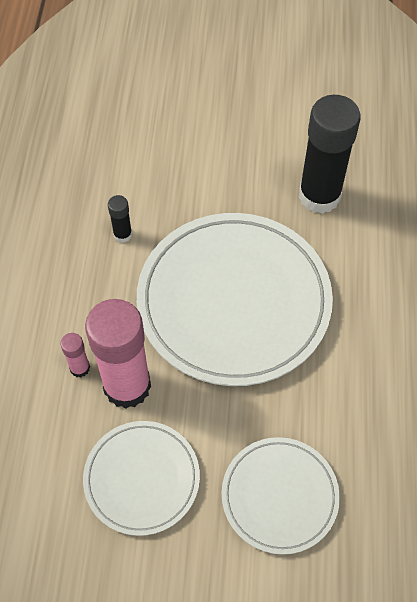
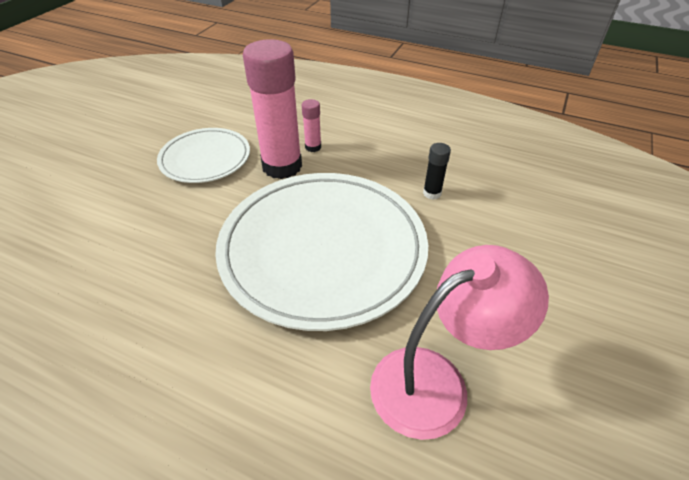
camera: 110 degrees right, 15 degrees down
(279, 496) = (124, 226): white plate -> none
(319, 196) = (436, 381): black glue stick -> pink lamp

